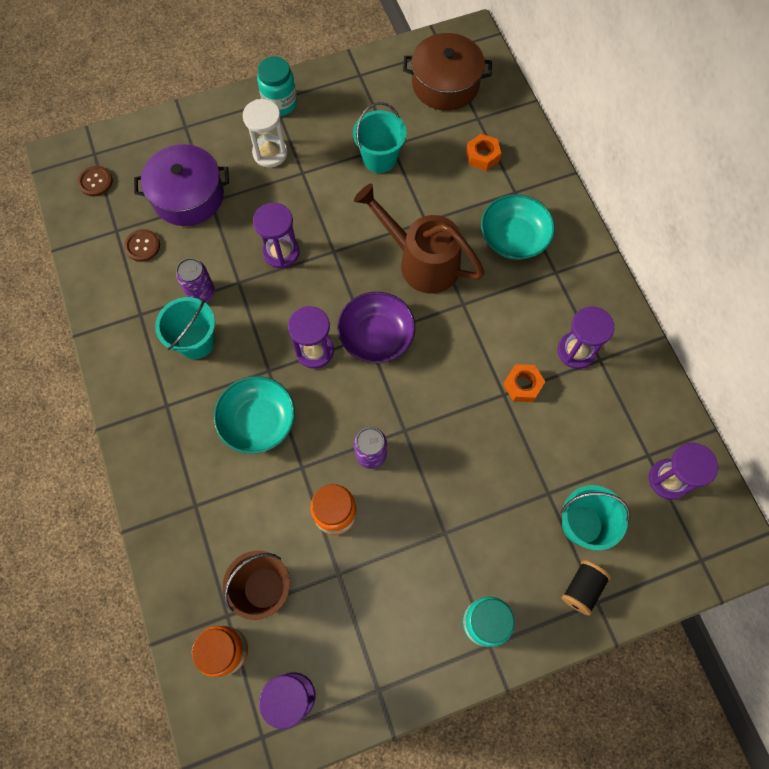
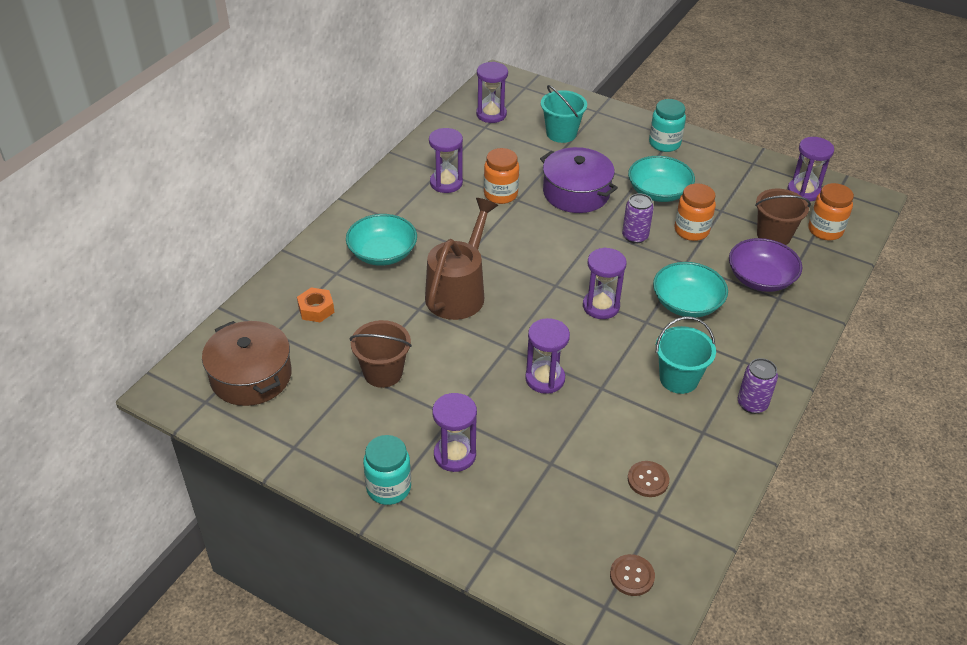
camera: 130 degrees left, 25 degrees down
(188, 196) = (564, 484): purple pot -> purple pot (576, 193)
(201, 293) = (638, 405): purple can -> purple can (752, 404)
(270, 153) = (455, 455): white hourglass -> purple hourglass
(376, 336) = (549, 281): purple bowl -> purple bowl (760, 278)
(379, 158) = (383, 373): turquoise bucket -> brown bucket
(413, 537) = (658, 192): none -> turquoise bowl
(421, 261) = (459, 291): brown watering can -> brown watering can turned 150 degrees counterclockwise
(522, 385) = (500, 194): orange nut -> orange jar
(582, 588) = (597, 119): black spool -> none

